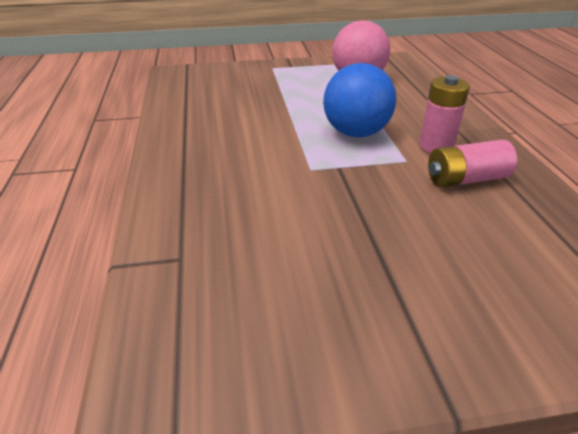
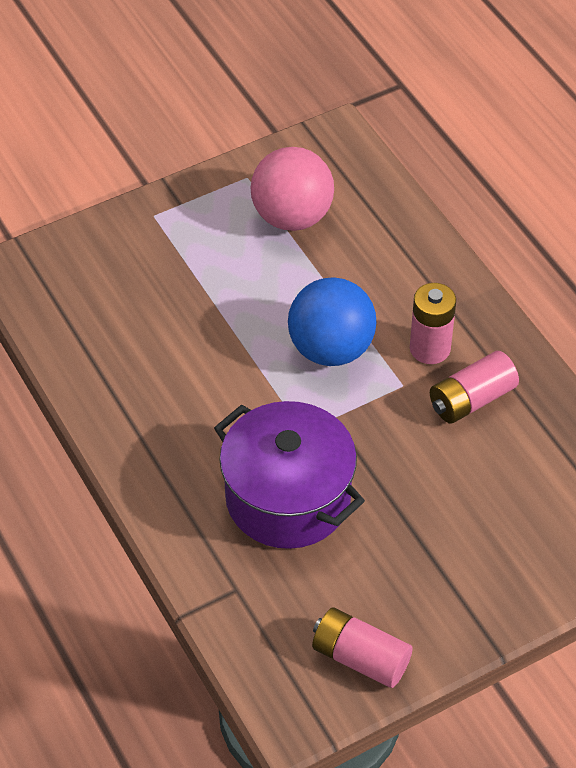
camera: 20 degrees left, 15 degrees up
(268, 361) = (360, 658): none -> pink battery
(272, 205) = (288, 498): none -> purple pot

